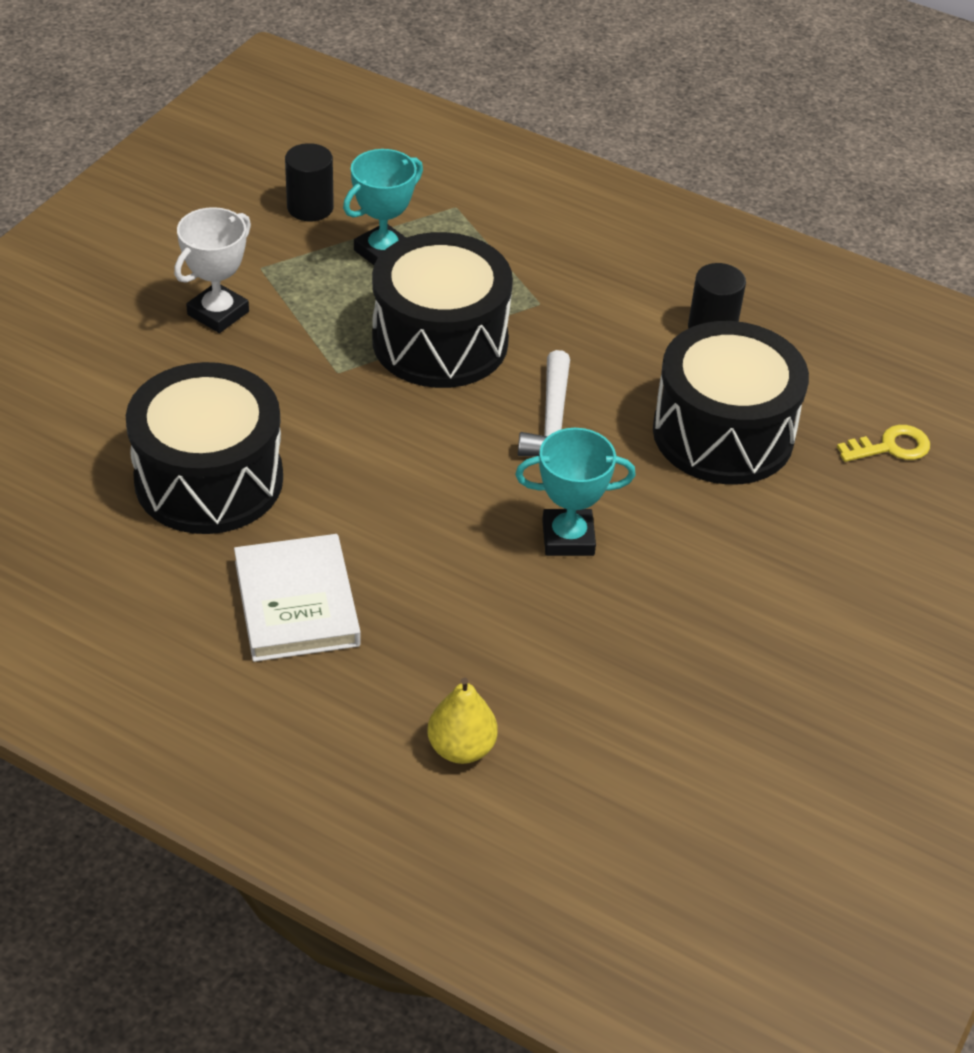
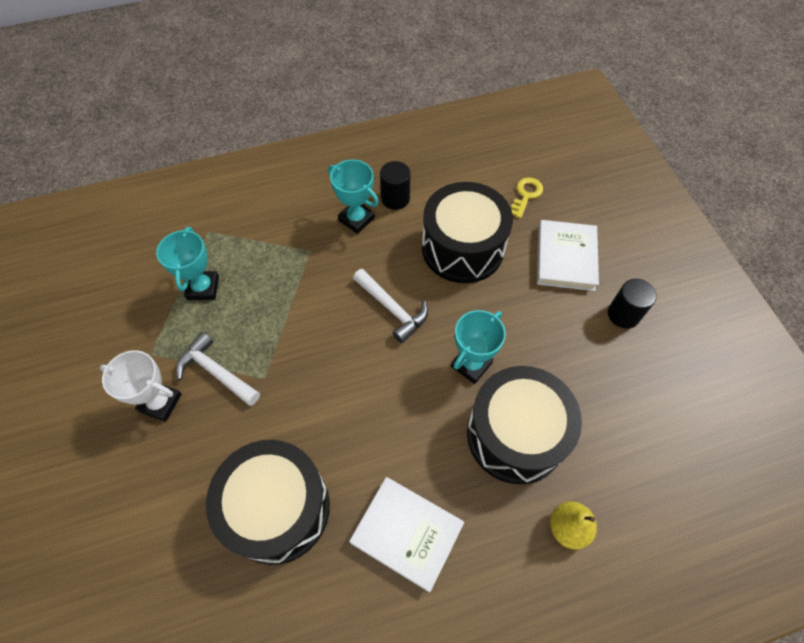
camera: 45 degrees left, 15 degrees up
(218, 313) = (160, 402): white trophy -> white trophy turned 60 degrees counterclockwise
(300, 330) = (216, 372): none -> white hammer
(310, 207) = (134, 294): black cylinder -> black cylinder (623, 314)
(440, 341) = (291, 313): black drum -> black drum (515, 434)
(635, 314) = (356, 219): none -> turquoise trophy
(842, 542) = (565, 258): none -> white book

